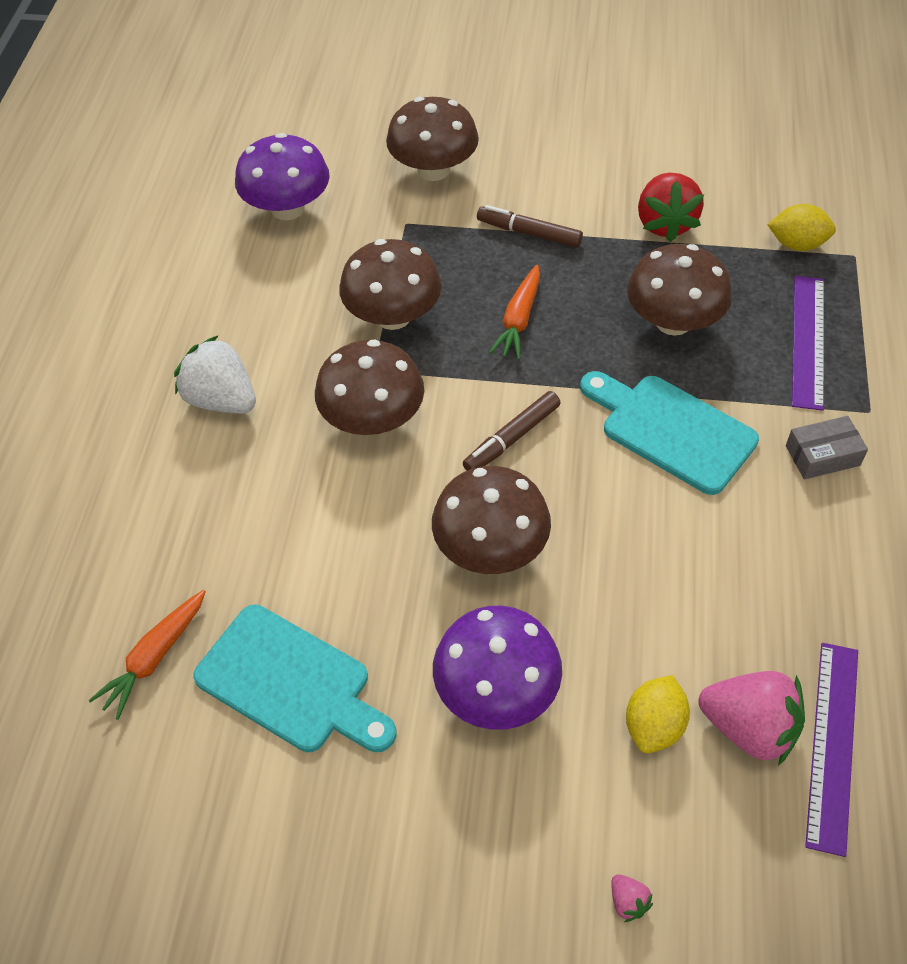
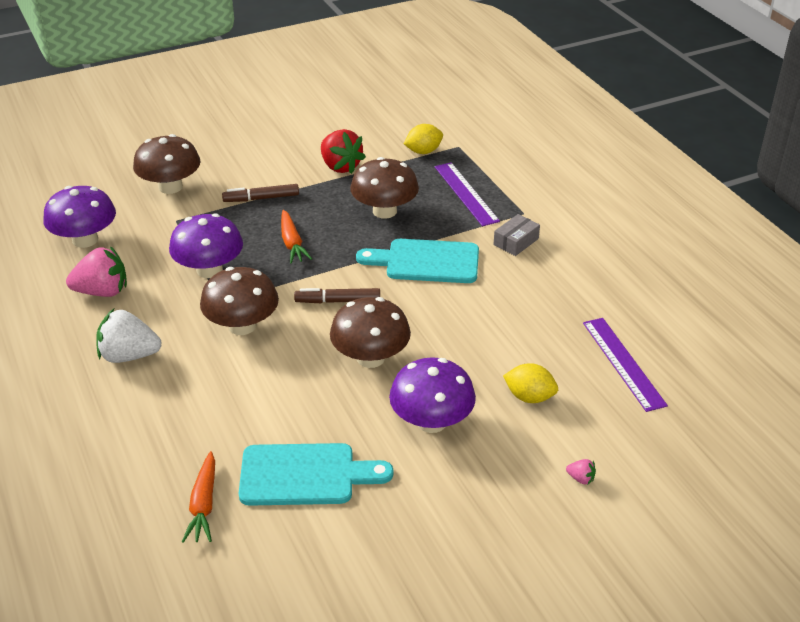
camera: 35 degrees left, 15 degrees down
(393, 316) = (209, 270): brown mushroom -> purple mushroom
(512, 438) = (338, 301): brown marker -> brown marker turned 75 degrees clockwise
(654, 726) = (529, 397): yellow lemon -> yellow lemon turned 60 degrees counterclockwise
(749, 728) = (577, 375): pink strawberry -> pink strawberry (102, 292)

